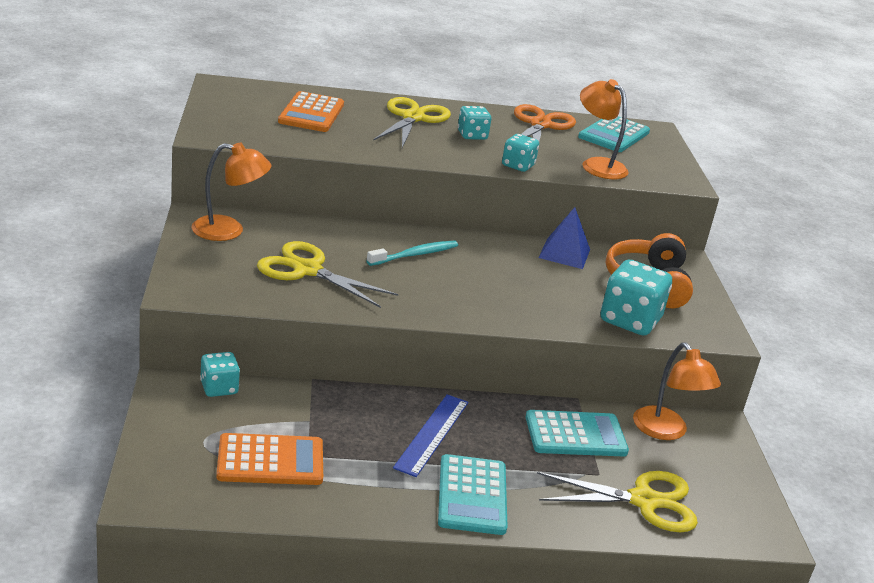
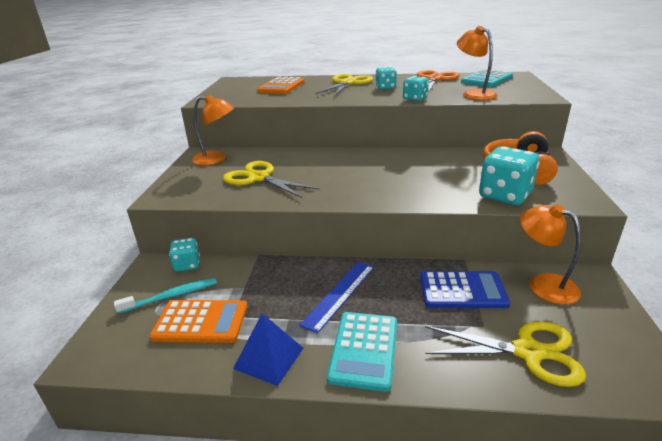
camera: 15 degrees right, 0 degrees up
(415, 255) = (340, 164): turquoise toothbrush -> turquoise toothbrush (171, 296)
(564, 253) = (452, 155): blue pyramid -> blue pyramid (269, 358)
(575, 435) = (462, 290): turquoise calculator -> blue calculator
(666, 431) = (543, 284): orange lamp -> orange lamp turned 150 degrees clockwise

